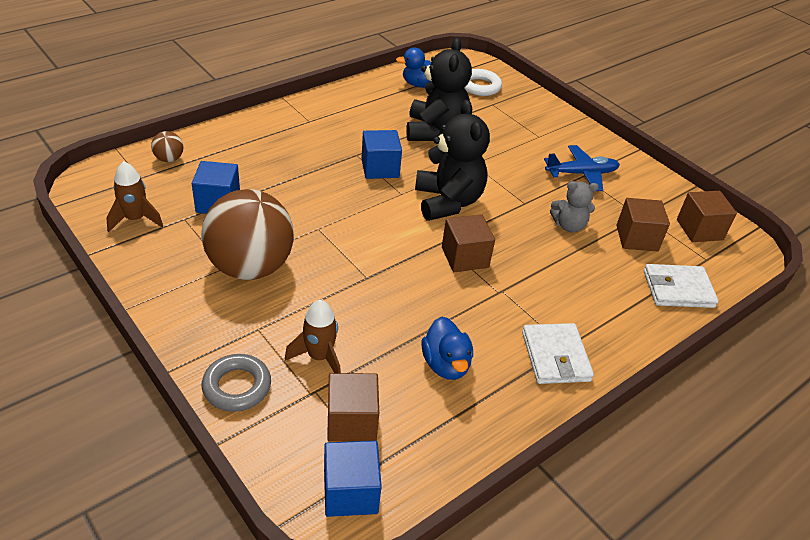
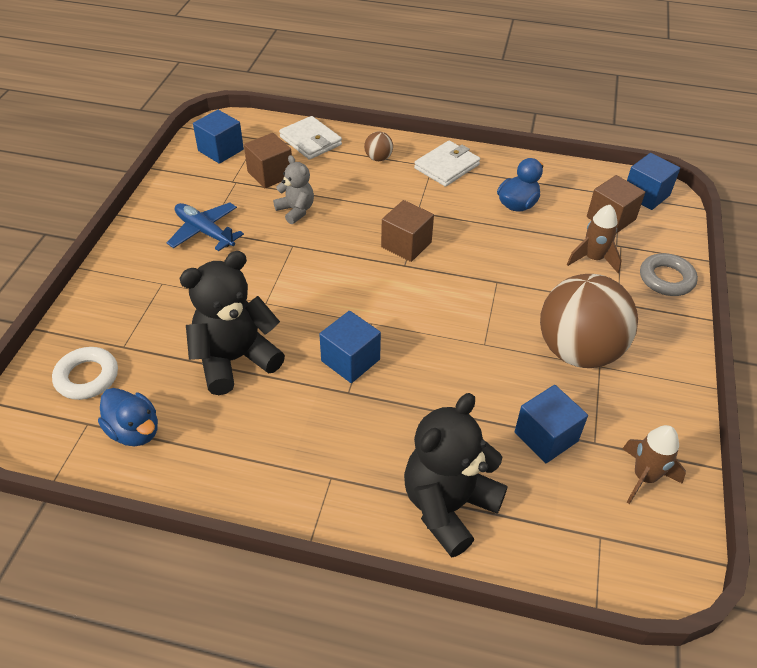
camera: 125 degrees left, 5 degrees up
(169, 159) = (545, 541): brown ball -> brown ball (378, 158)
(448, 202) = (347, 288): black teddy bear -> black teddy bear (448, 506)
(699, 230) = (221, 150): brown cube -> blue cube

